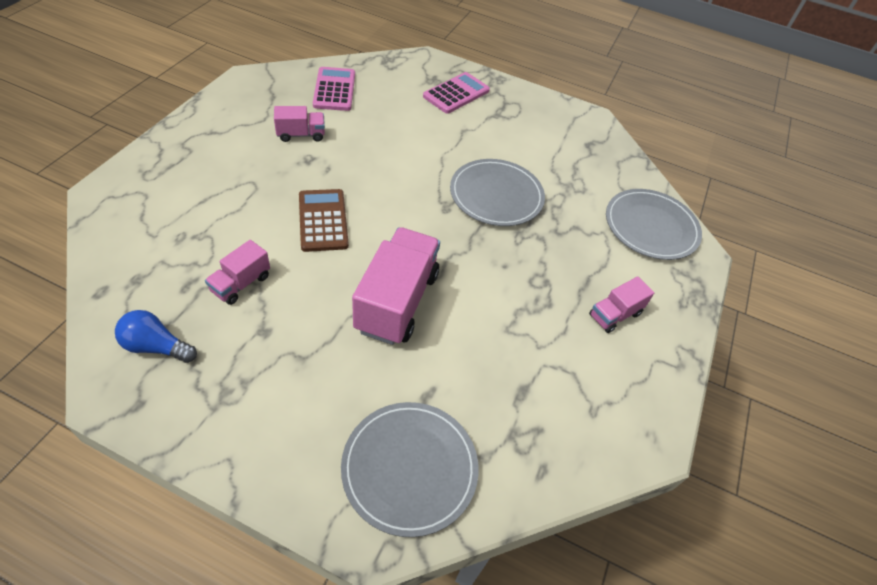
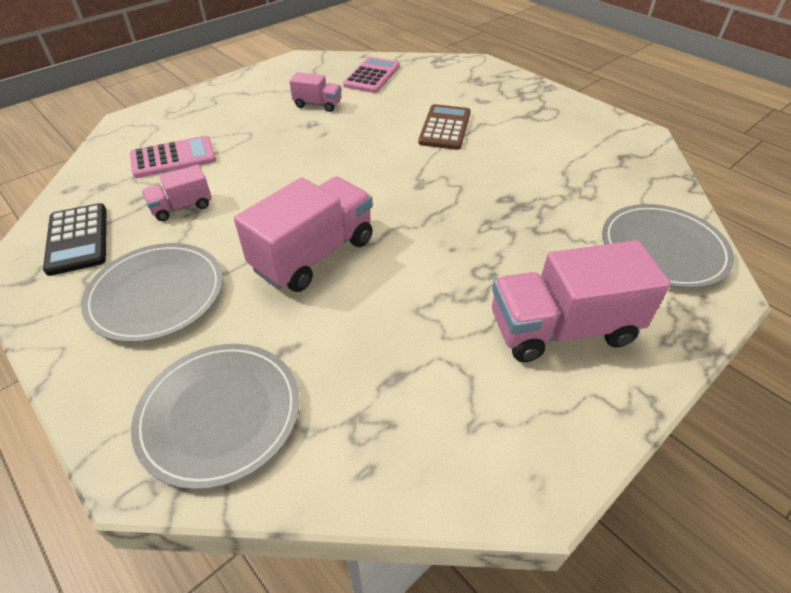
camera: 30 degrees right, 5 degrees down
(156, 346) = (78, 239): blue light bulb -> black calculator
(323, 220) = (290, 173): brown calculator -> brown calculator (445, 128)
(456, 93) = (492, 93): pink calculator -> pink calculator (173, 158)
(496, 195) = (482, 183): grey plate -> grey plate (156, 294)
(614, 314) = (561, 328): pink truck -> pink truck, size x1.93

